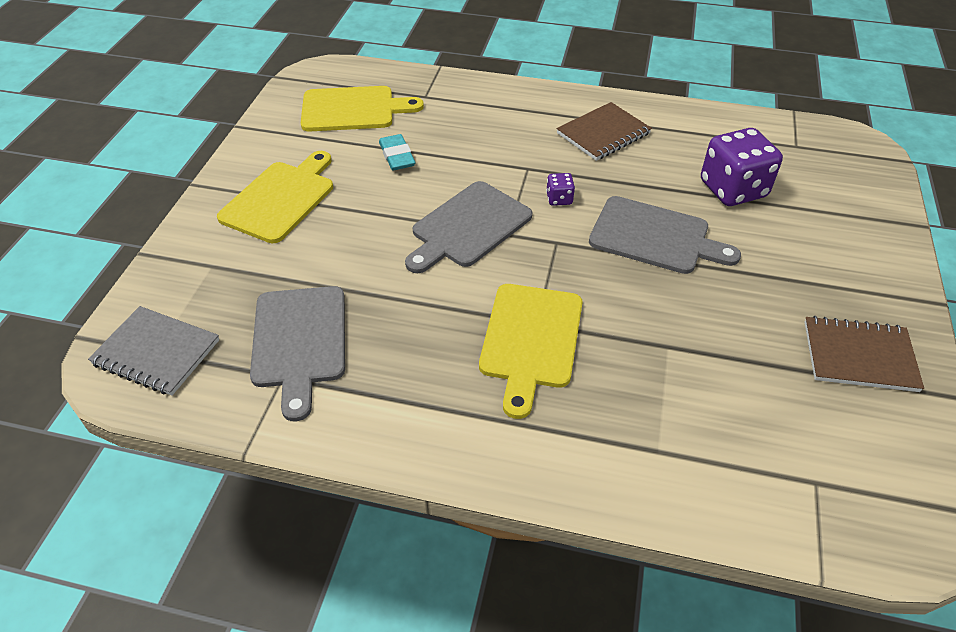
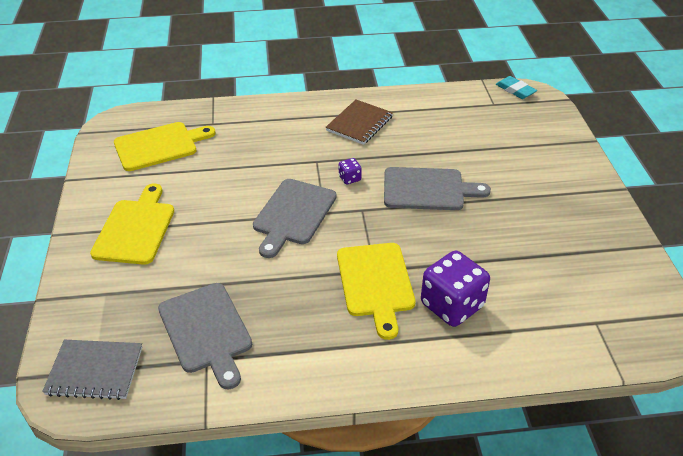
camera: 20 degrees left, 5 degrees down
(397, 156) = (213, 174): turquoise eraser -> turquoise eraser (515, 90)
(733, 189) = (465, 144): purple dice -> purple dice (452, 305)
(859, 356) = (589, 235): brown notebook -> none

